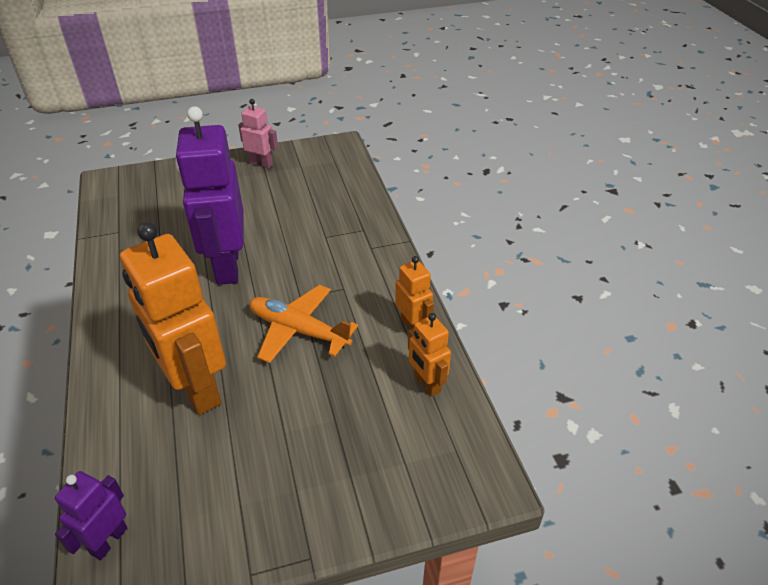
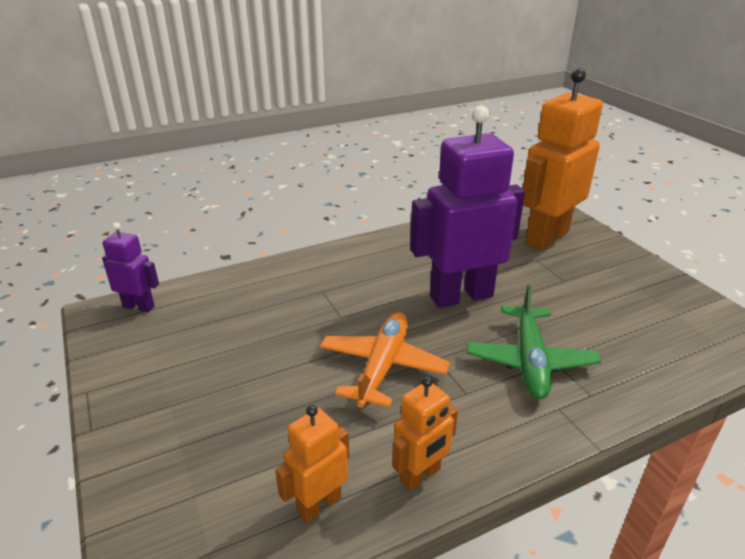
camera: 80 degrees right, 10 degrees down
(195, 389) = (291, 314): orange robot -> orange robot (546, 237)
(261, 164) = (651, 283): pink robot -> none
(322, 248) = (530, 361): none -> green plane

